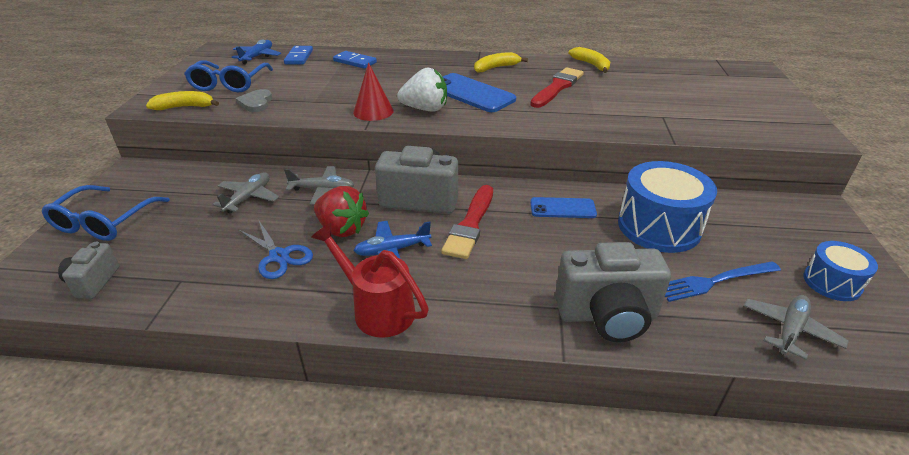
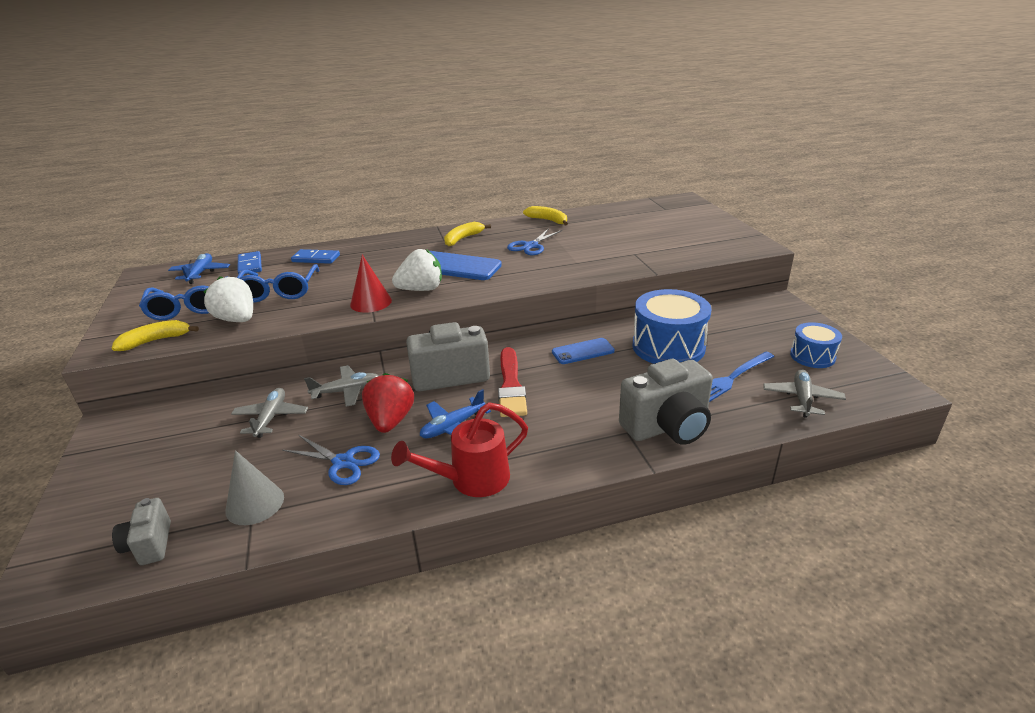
camera: 20 degrees left, 5 degrees down
(104, 222) = (115, 485): blue glasses -> blue glasses (279, 291)
(188, 272) = (255, 504): none -> grey cone
(256, 103) = (237, 320): grey heart -> white strawberry
(342, 229) = (390, 421): red strawberry -> red strawberry turned 105 degrees counterclockwise
(377, 309) = (471, 479): red watering can -> red watering can turned 45 degrees counterclockwise
(557, 87) = (531, 246): red brush -> blue scissors

